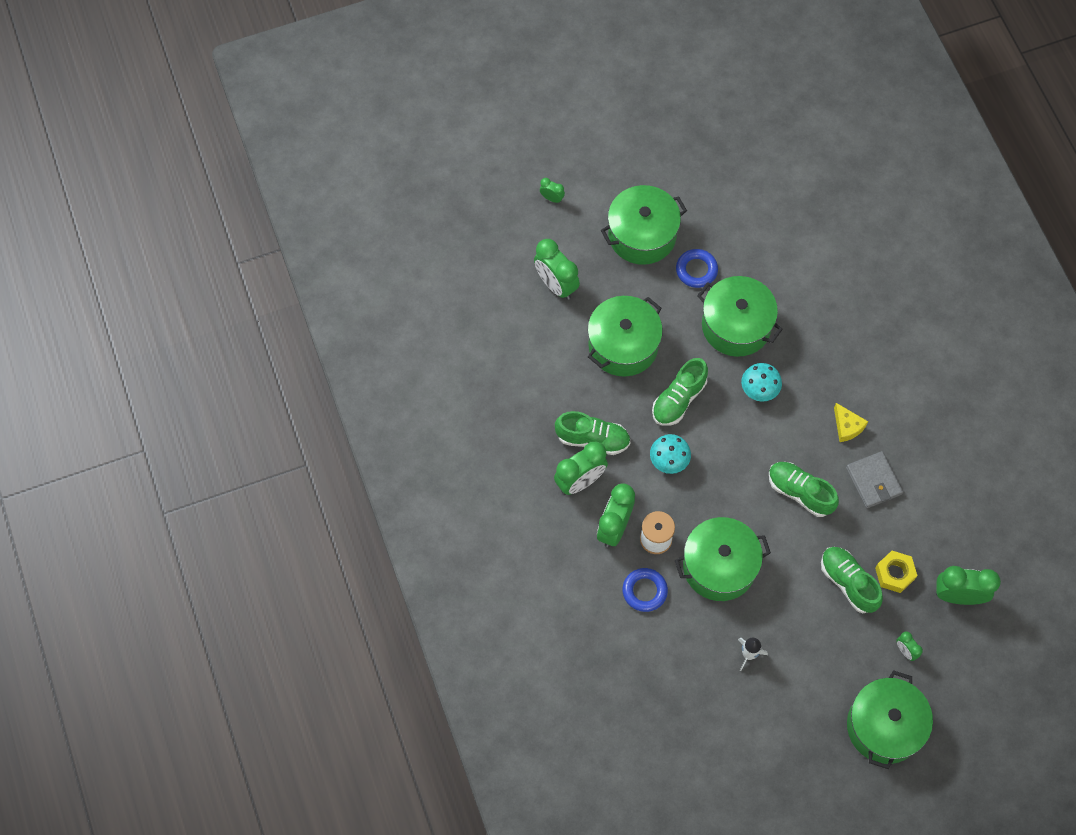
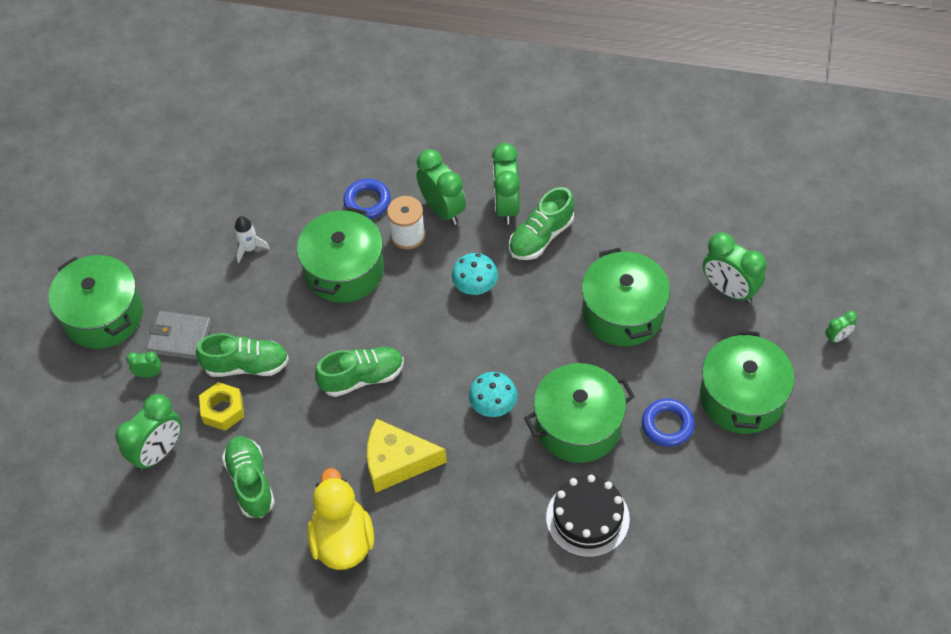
camera: 125 degrees right, 10 degrees down
(556, 285) = (729, 290): green clock -> green clock turned 135 degrees counterclockwise
(678, 399) = (532, 328): green shoe -> green shoe (251, 482)
(800, 283) = (587, 518): none -> black cake
(847, 426) = (397, 462): yellow cheese -> yellow cheese, size x1.72
(873, 481) = (324, 450): grey wallet -> grey wallet (180, 337)
(927, 425) = (342, 540): none -> yellow duck

